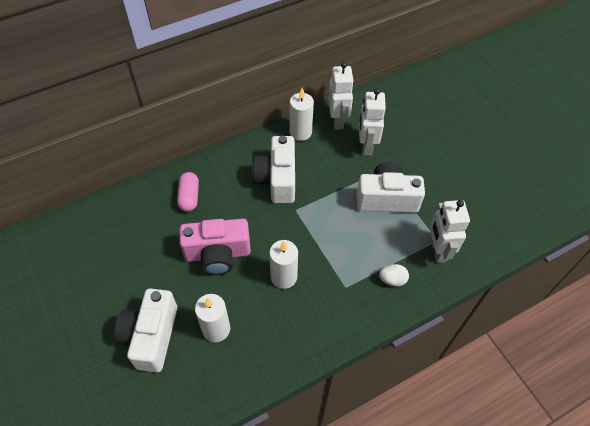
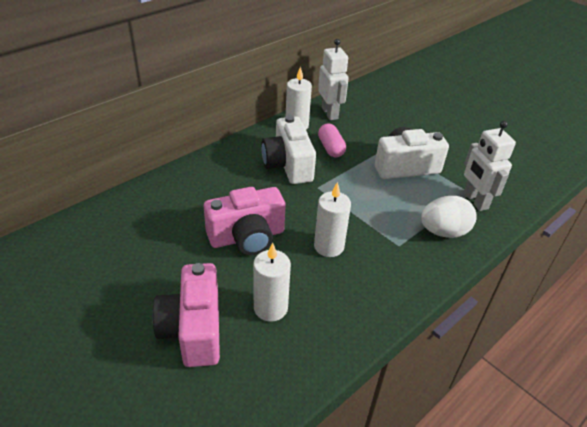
camera: 15 degrees left, 15 degrees down
(151, 336) = (193, 329): white camera -> pink camera
(189, 197) = (197, 191): pink capsule -> pink capsule (331, 148)
(366, 145) = (366, 129): white robot -> none
(392, 280) = (443, 232): white egg -> white egg, size x1.72

